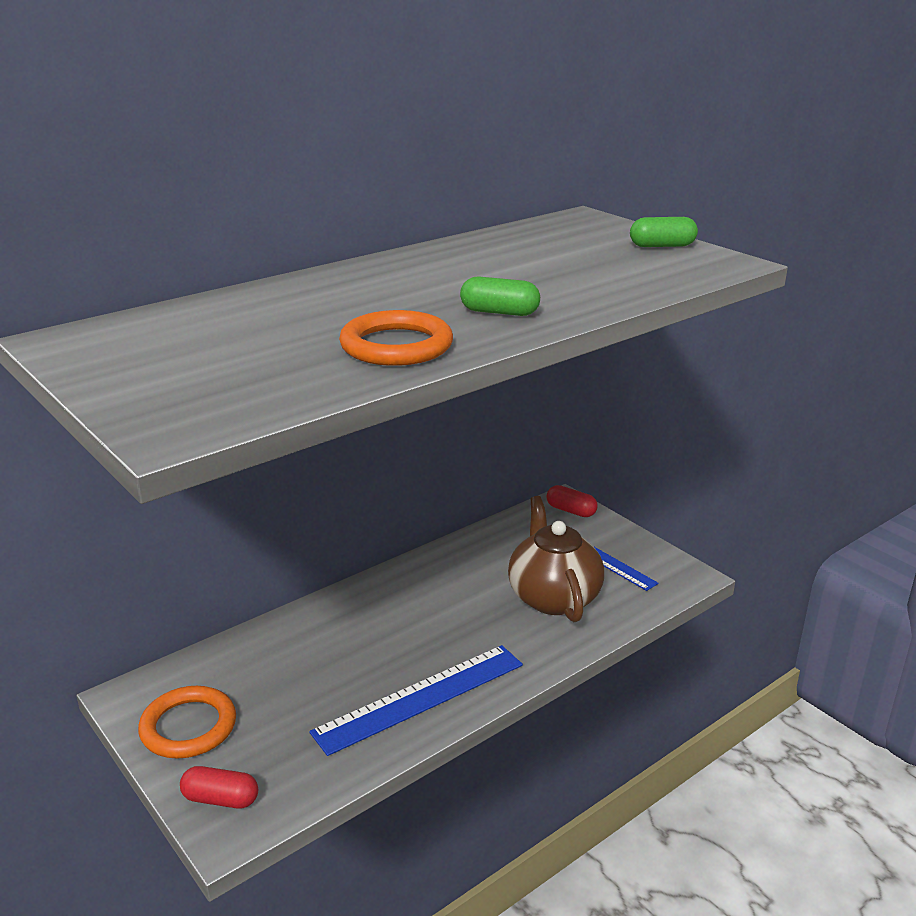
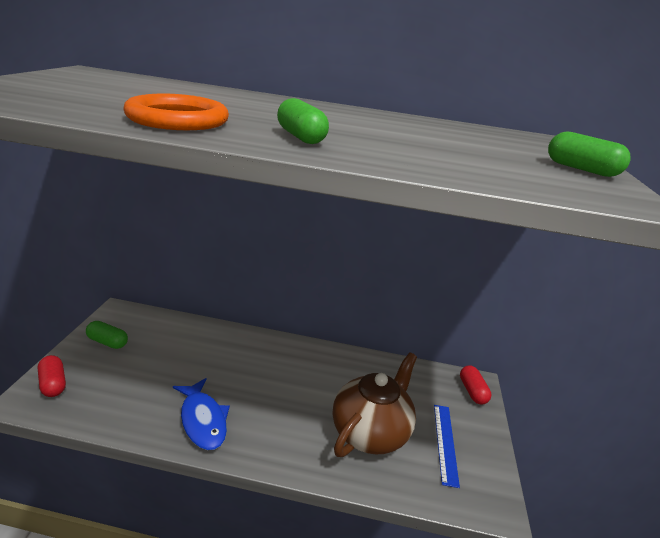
camera: 45 degrees right, 0 degrees up
(188, 727) = (107, 342): orange ring -> green capsule
(420, 698) = (202, 420): blue ruler -> blue fish

